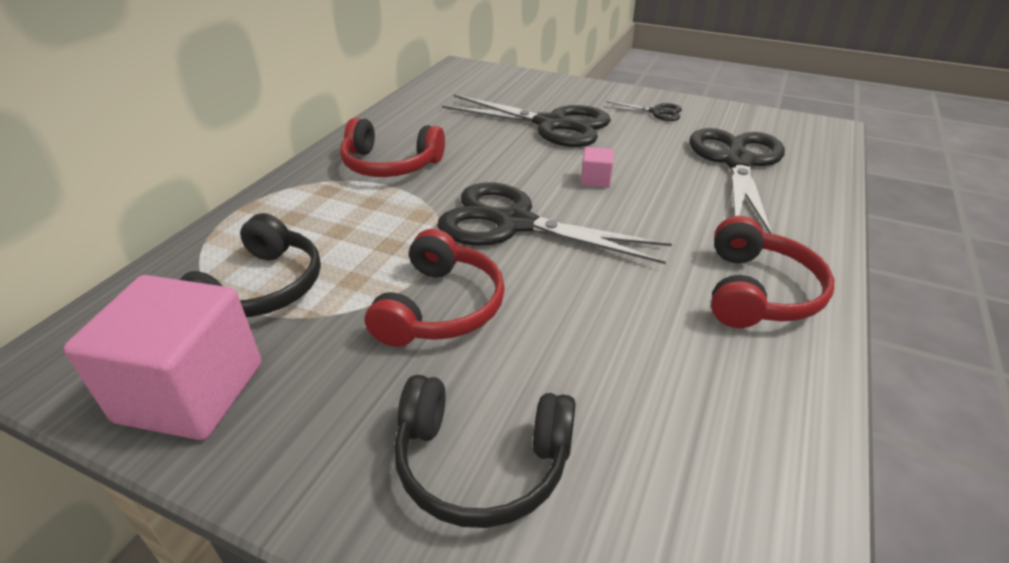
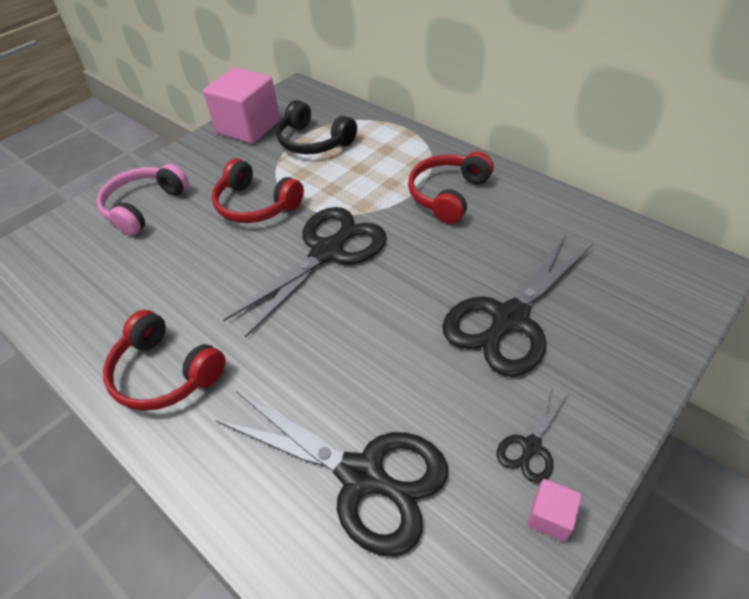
camera: 110 degrees right, 10 degrees up
(481, 463) = (144, 206): black headphones -> pink headphones
(595, 180) = (373, 322): pink cube -> pink cube (550, 517)

